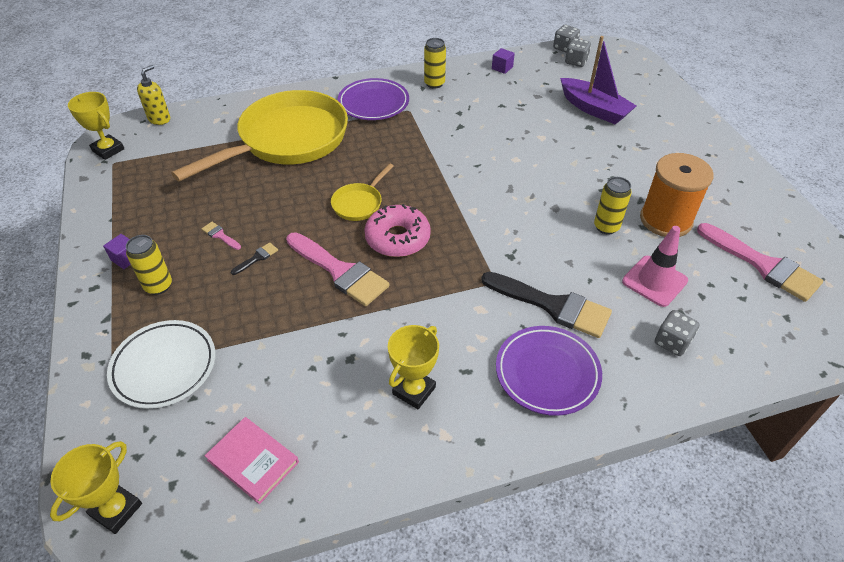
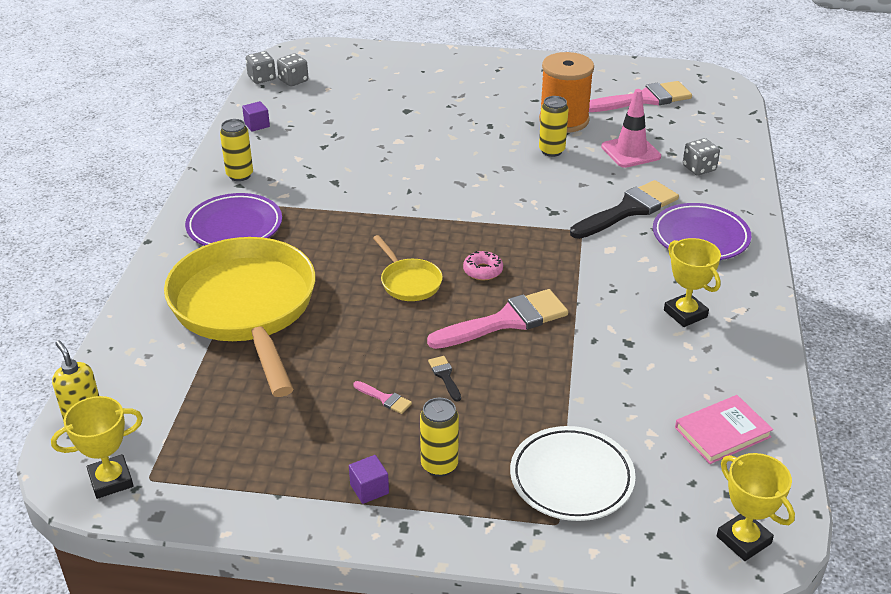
camera: 65 degrees left, 10 degrees down
(220, 235) = (385, 399): pink brush -> pink brush turned 120 degrees counterclockwise
(397, 238) = (483, 271): pink donut -> pink donut, size x0.54
(594, 109) = (382, 98): purple boat -> none

